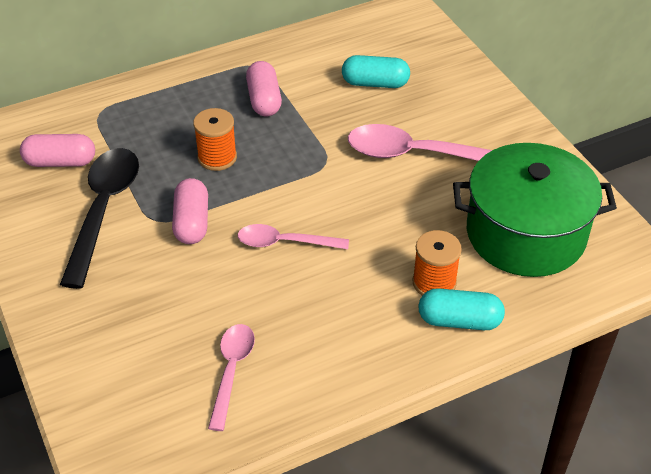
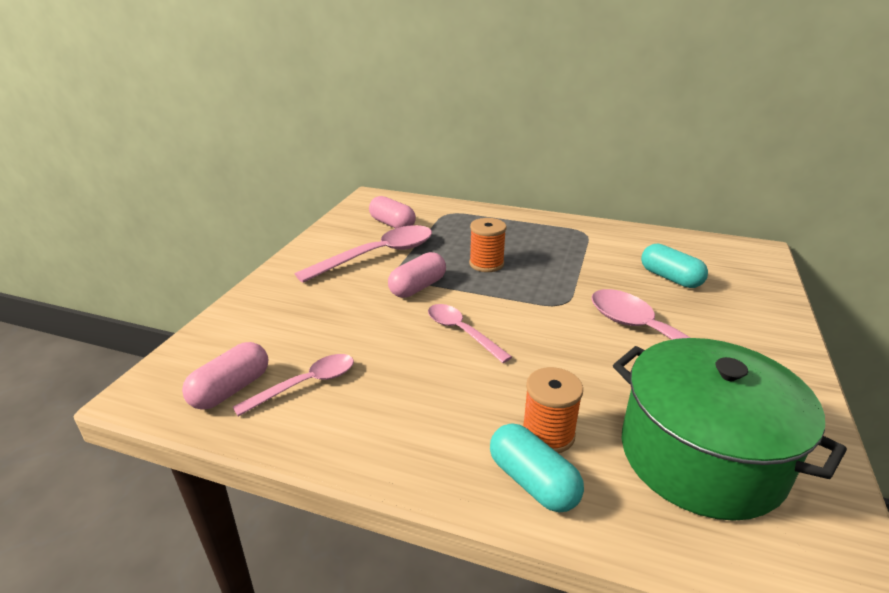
camera: 45 degrees right, 15 degrees down
(103, 210) = (378, 255): black spoon -> pink spoon
(264, 100) = (564, 250): pink capsule -> pink capsule (231, 389)

